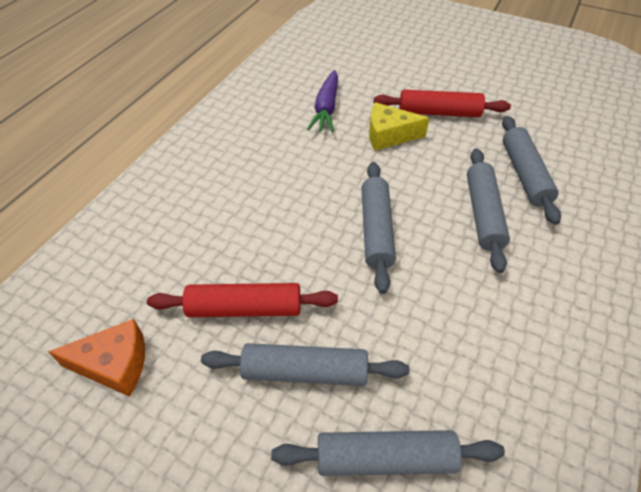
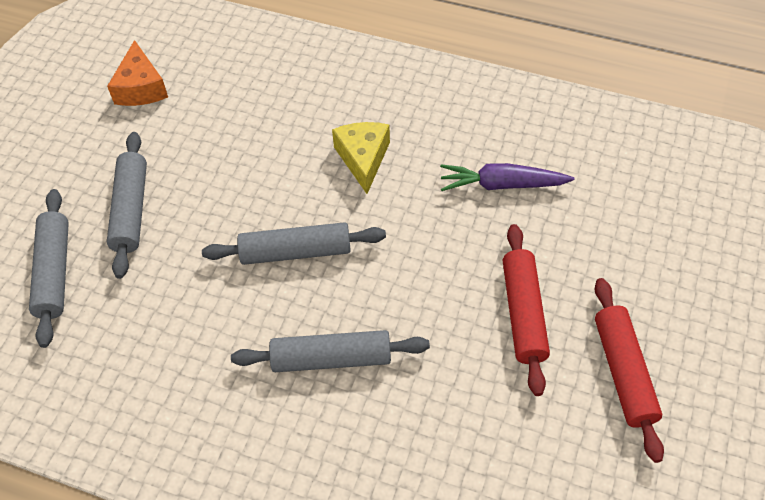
camera: 85 degrees right, 5 degrees up
(244, 308) = (194, 158): red rolling pin -> red rolling pin (623, 372)
(389, 135) = (461, 256): yellow cheese -> yellow cheese (363, 159)
(524, 174) = (409, 413): grey rolling pin -> none

